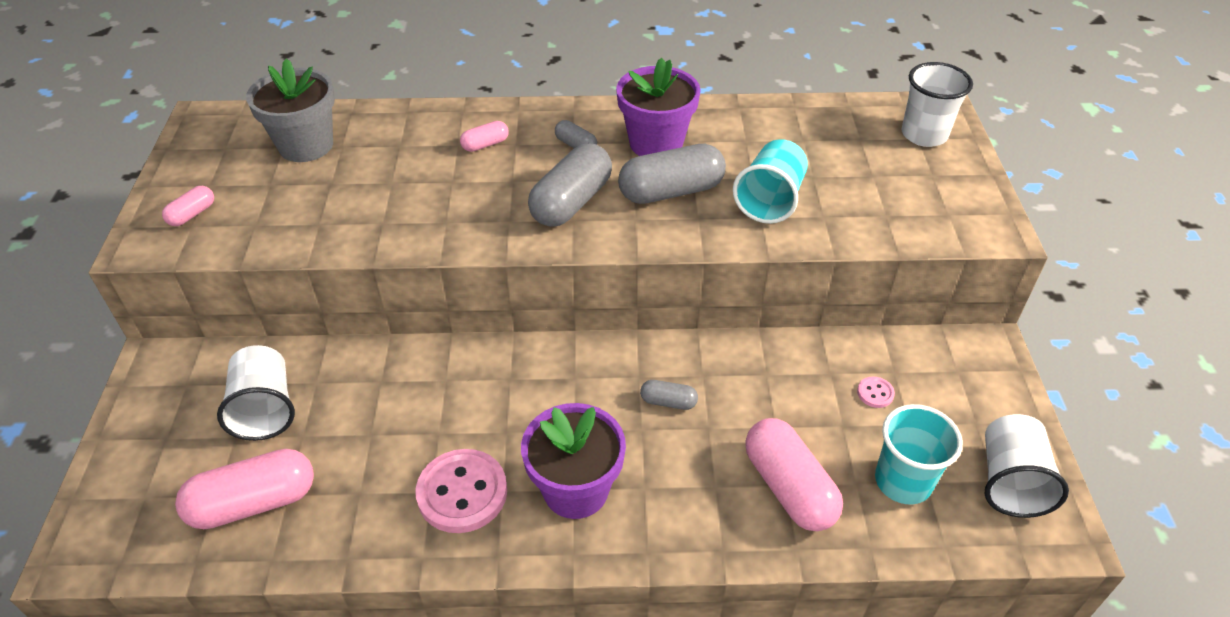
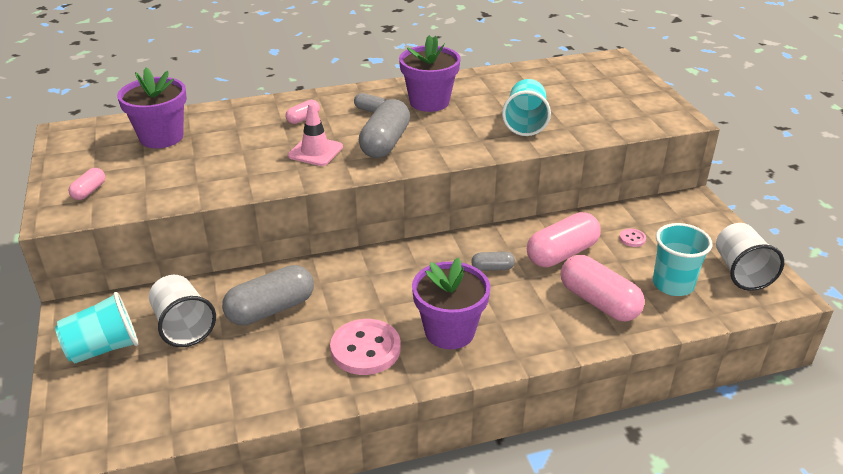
camera: 15 degrees left, 10 degrees down
(167, 420) = (103, 348): none -> turquoise cup
(253, 503) = (202, 386): pink capsule -> pink capsule (562, 254)
(306, 145) = (161, 137): grey flower pot -> purple flower pot
(479, 200) = (315, 151): none -> pink traffic cone
(671, 191) = (454, 127): grey capsule -> grey capsule (271, 309)
(924, 135) = (610, 74): white cup -> none

